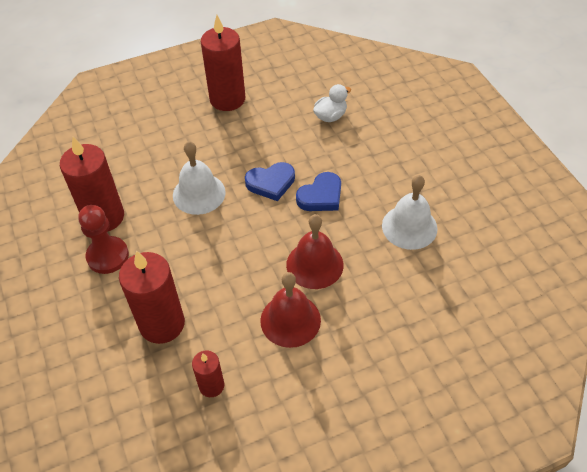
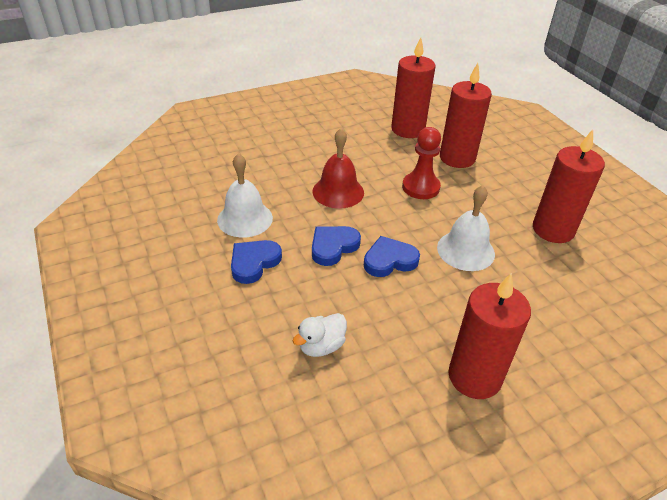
camera: 175 degrees right, 10 degrees down
(108, 256) = (528, 199): red pawn -> red pawn (420, 187)
(211, 385) = (408, 129): red candle -> red candle, size x1.89
(290, 320) = (356, 159): red bell -> none
(391, 179) = (254, 263): none -> blue heart

